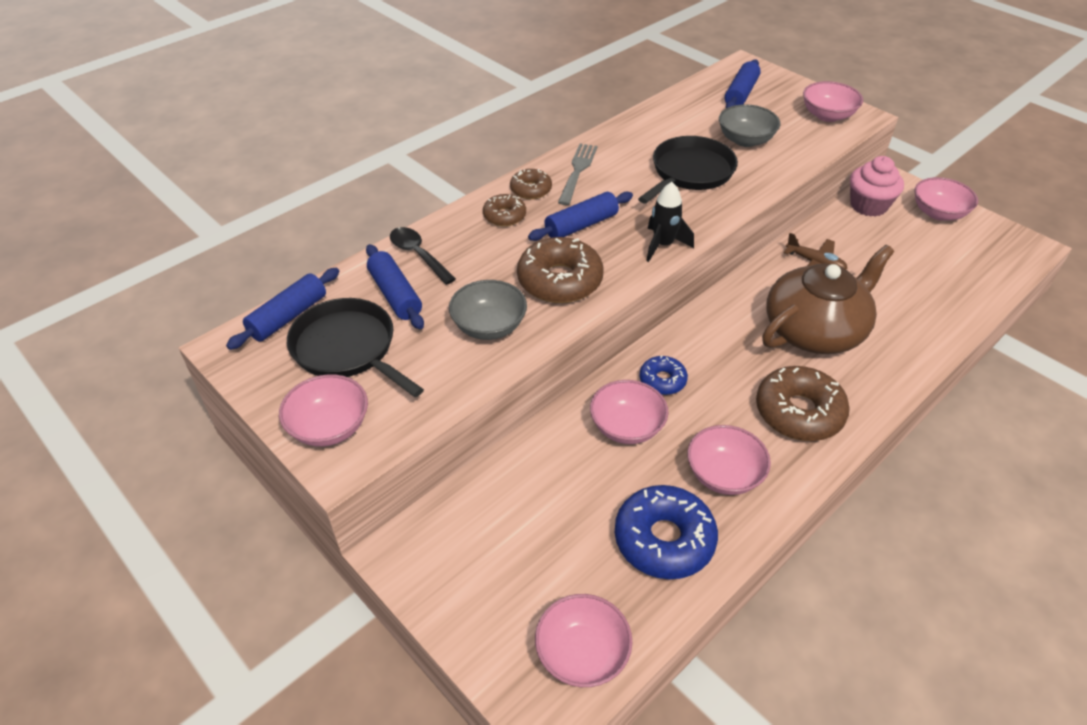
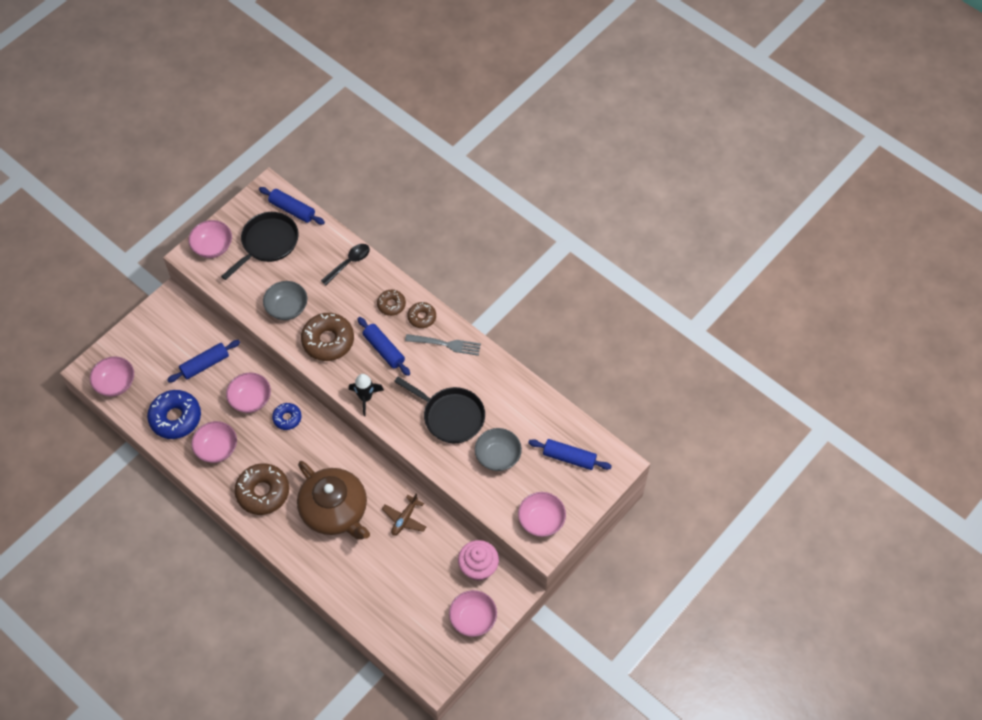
camera: 85 degrees right, 15 degrees up
(395, 295) = (312, 257): blue rolling pin -> blue rolling pin (205, 364)

